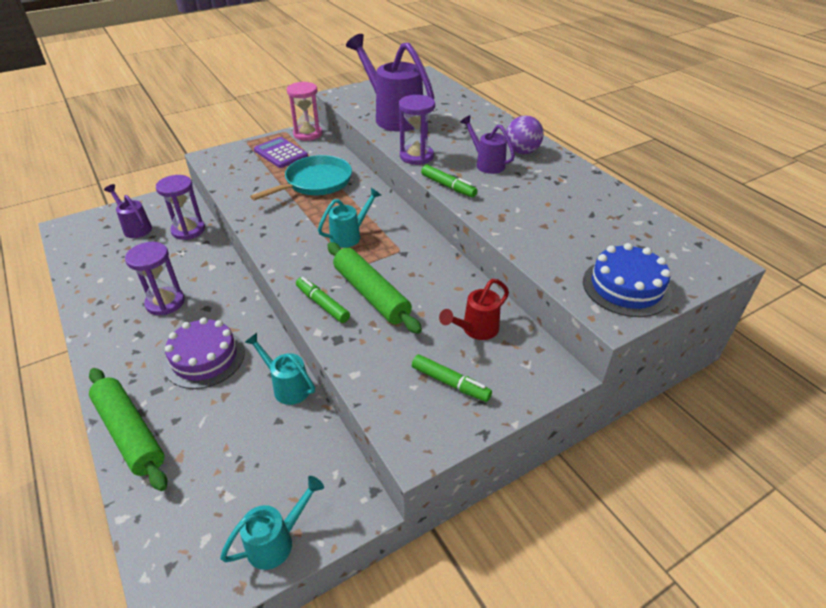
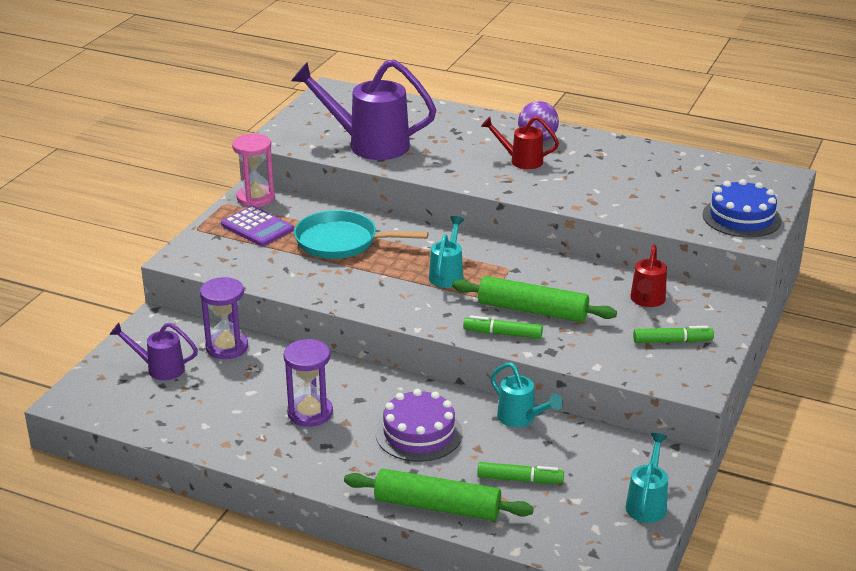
camera: 35 degrees left, 10 degrees down
(280, 153) = (257, 227): purple calculator -> purple calculator turned 150 degrees counterclockwise
(287, 386) = (521, 419): turquoise watering can -> turquoise watering can turned 135 degrees counterclockwise
(315, 182) = (341, 242): turquoise pan -> turquoise pan turned 90 degrees counterclockwise
(416, 156) = (448, 175): purple hourglass -> none
(448, 186) = (515, 192): green marker -> green marker (520, 479)
(486, 163) = (521, 161): purple watering can -> red watering can

